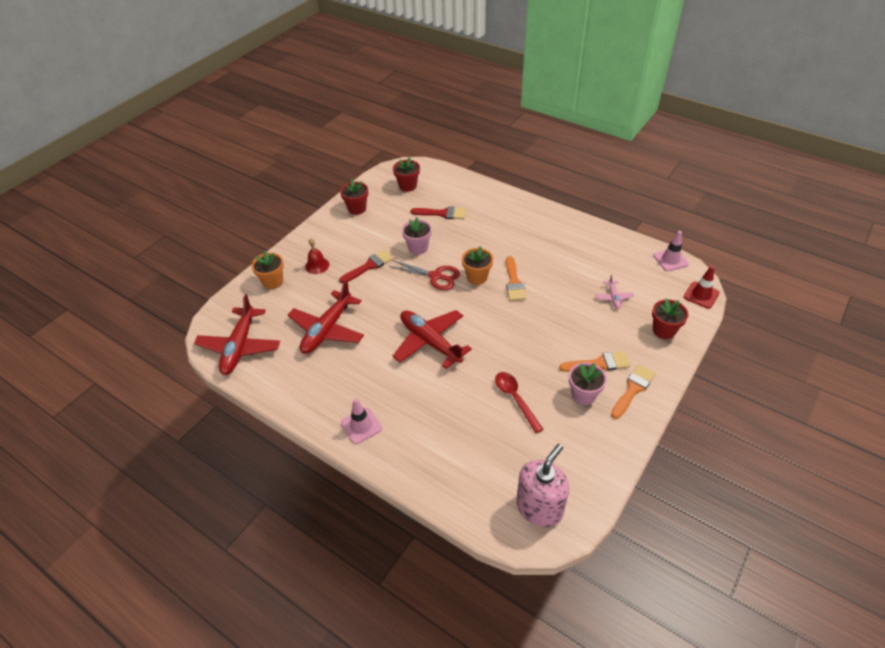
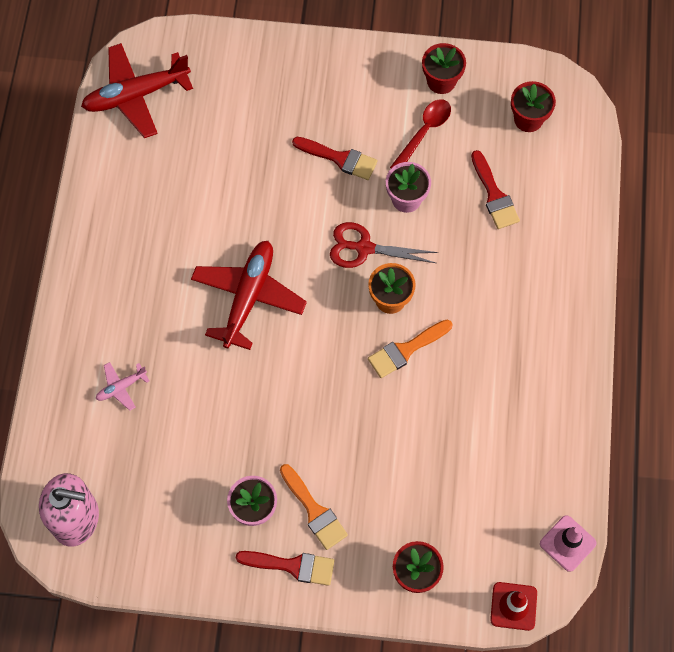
camera: 60 degrees right, 20 degrees up
(273, 281) = (252, 65): orange flower pot -> none
(317, 265) = (307, 97): red bell -> none
(327, 329) = (209, 172): red plane -> none
(361, 426) = (92, 286): pink traffic cone -> none
(435, 276) = (364, 248): red scissors -> red scissors turned 105 degrees clockwise
(515, 399) = (209, 433): red spoon -> red spoon (424, 132)
(613, 297) = (445, 489): pink plane -> pink plane (121, 387)
(633, 389) = (292, 566): orange brush -> red brush

